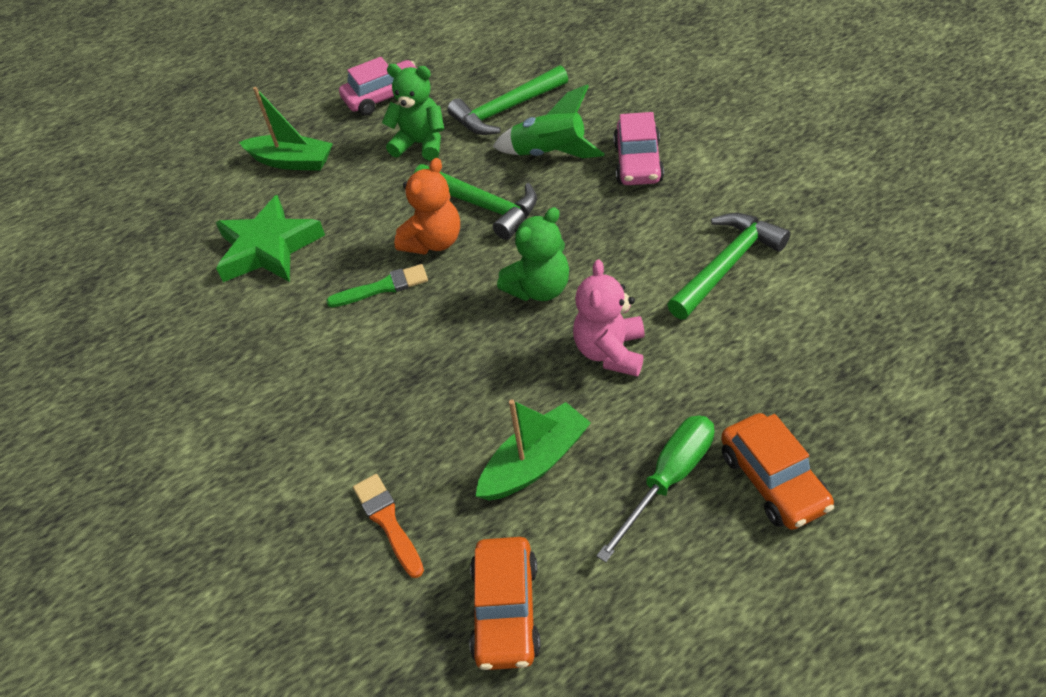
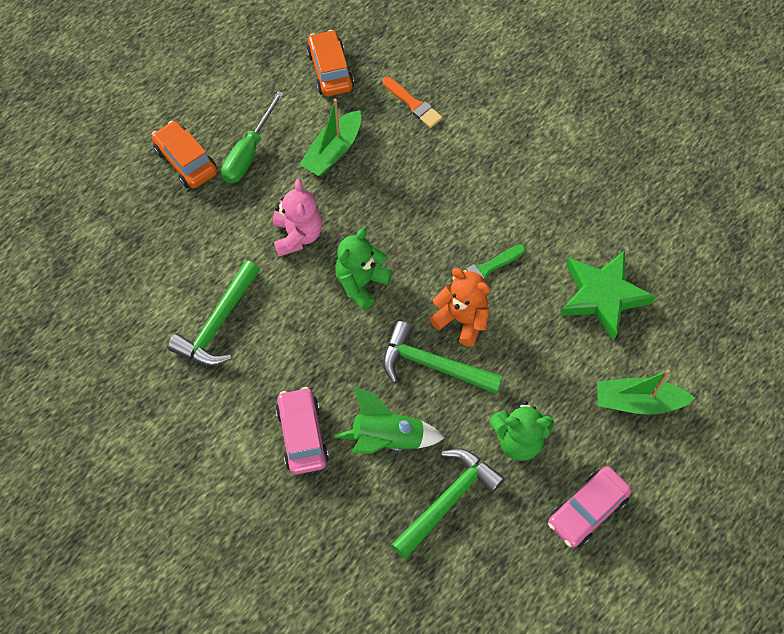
camera: 160 degrees right, 15 degrees up
(434, 242) = (461, 319): orange teddy bear -> orange teddy bear turned 105 degrees clockwise

